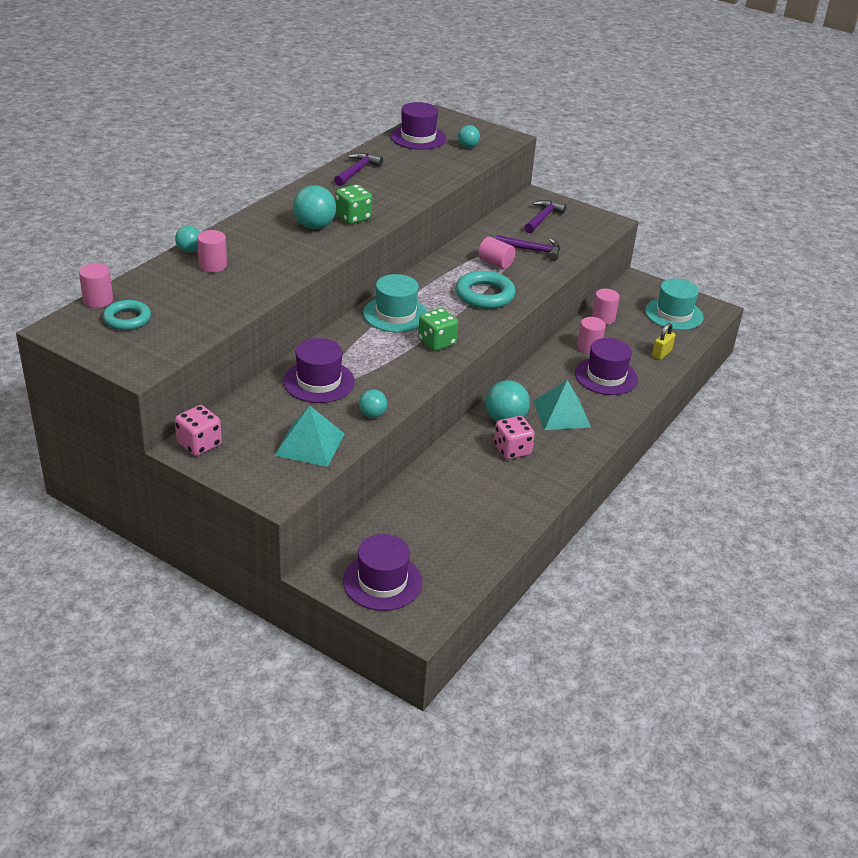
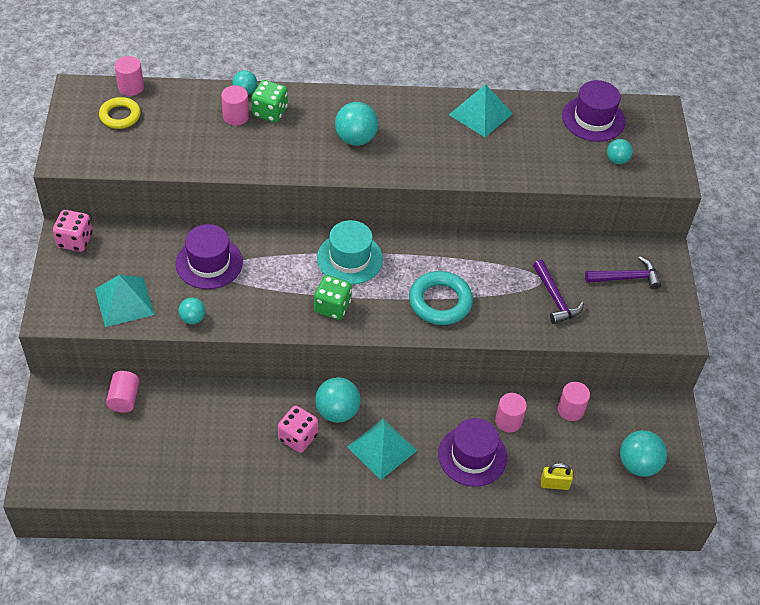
camera: 55 degrees right, 15 degrees up
(127, 319) = (120, 116): turquoise ring -> yellow ring
(353, 217) = (395, 154): green dice -> green dice (270, 112)
(357, 171) = (481, 114): purple hammer -> turquoise pyramid
(382, 581) = (68, 434): purple hat -> none
(495, 263) = (503, 283): pink cylinder -> pink cylinder (124, 399)
(674, 314) = (638, 464): turquoise hat -> turquoise ball

